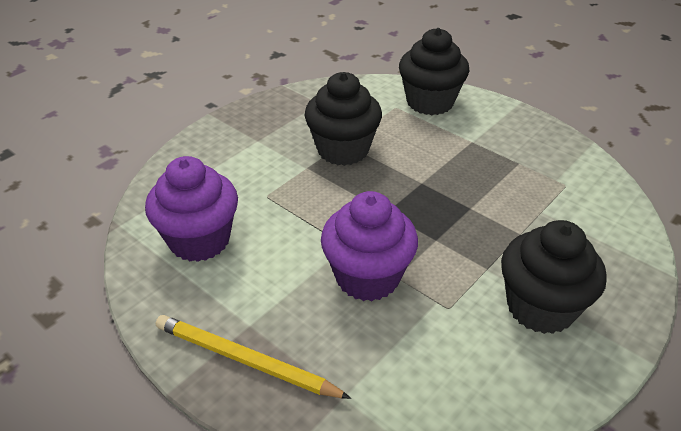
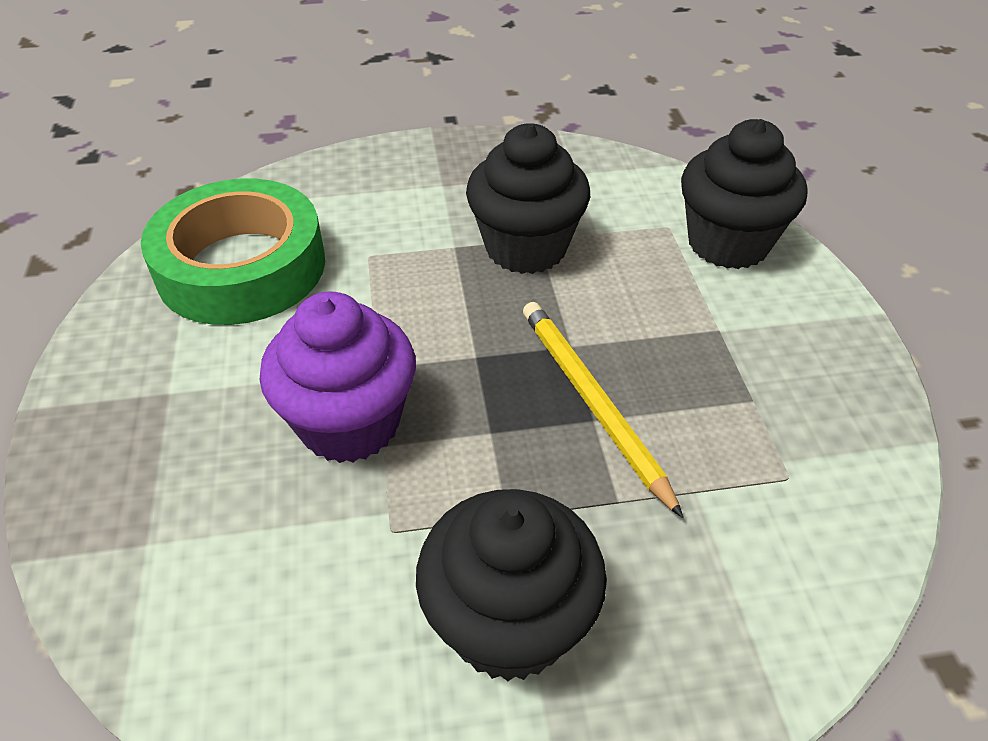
camera: 40 degrees right, 5 degrees up
(199, 240) = (241, 267): purple cupcake -> green tape
(245, 360) = (115, 428): yellow pencil -> yellow pencil (592, 402)

